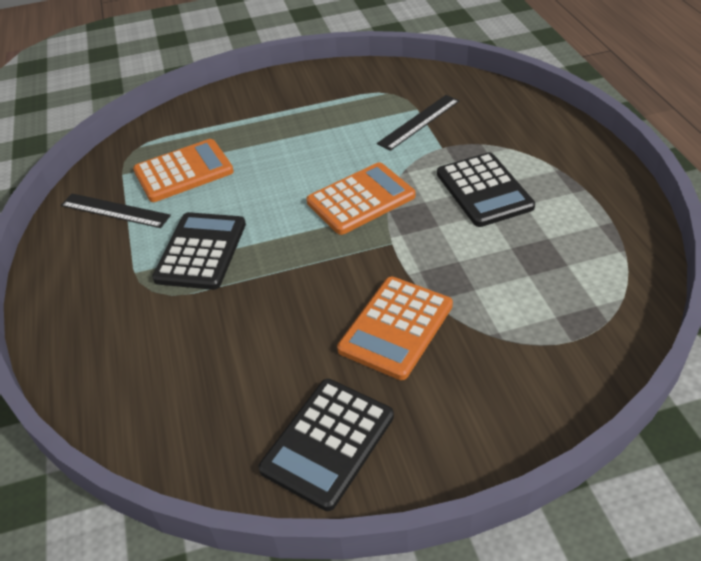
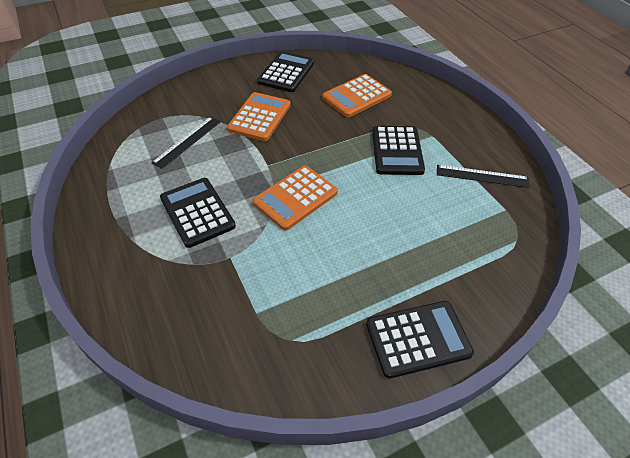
camera: 165 degrees right, 5 degrees up
(183, 171) = (454, 215): orange calculator -> orange calculator (356, 96)
(282, 89) = (418, 339): none -> black calculator
(419, 122) = (253, 291): black ruler -> black ruler (187, 141)

